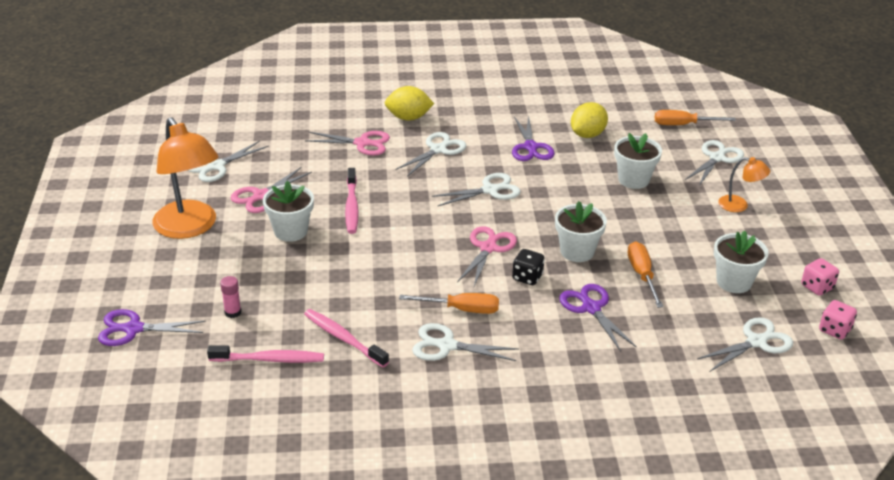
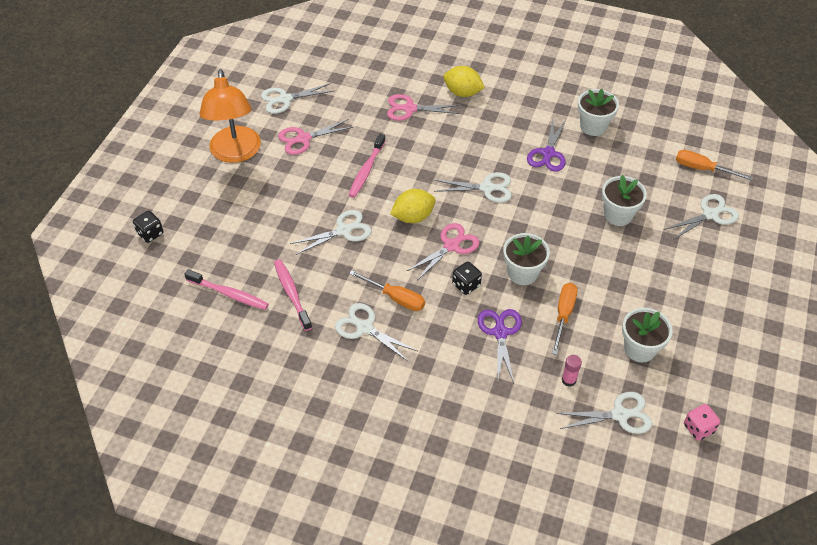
camera: 25 degrees right, 15 degrees up
(133, 329) = (150, 233): purple scissors -> black dice
(233, 312) = (225, 242): pink glue stick -> pink glue stick (568, 380)
(291, 231) = (307, 180): white flower pot -> white flower pot (593, 126)
(362, 143) = (410, 109): pink scissors -> pink scissors turned 150 degrees clockwise
(438, 150) = (468, 133): white scissors -> white scissors (343, 231)
(587, 135) = (606, 154): yellow lemon -> yellow lemon (413, 217)
(739, 205) = (697, 272): orange lamp -> none
(817, 287) = (712, 380): pink dice -> none

